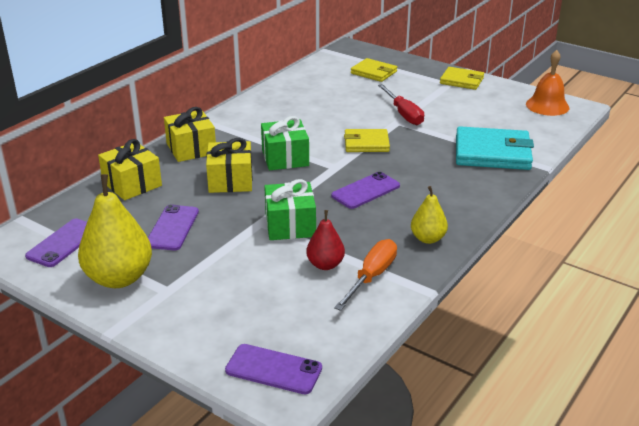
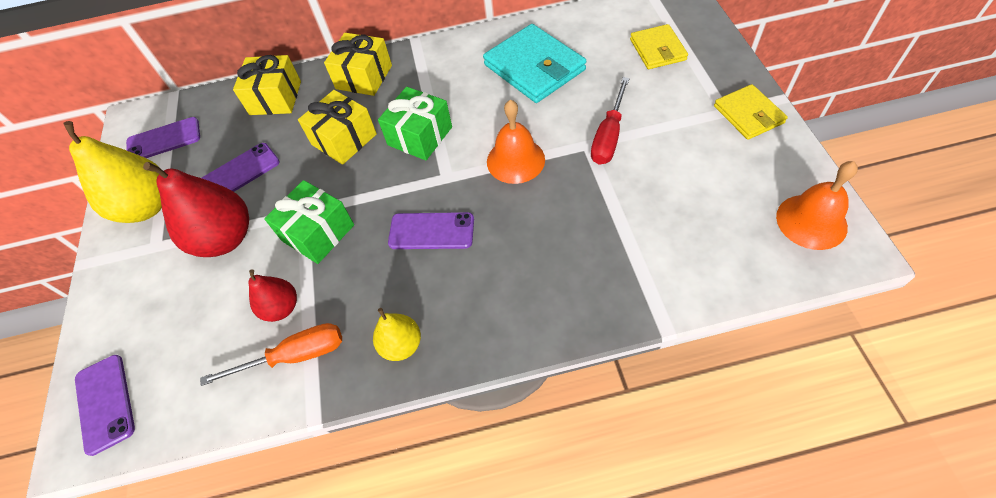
camera: 50 degrees right, 25 degrees up
(222, 259) = (225, 238): none -> red pear
(366, 143) = (515, 160): yellow wallet -> orange bell
(492, 153) = (631, 261): turquoise wallet -> turquoise wallet (534, 67)

